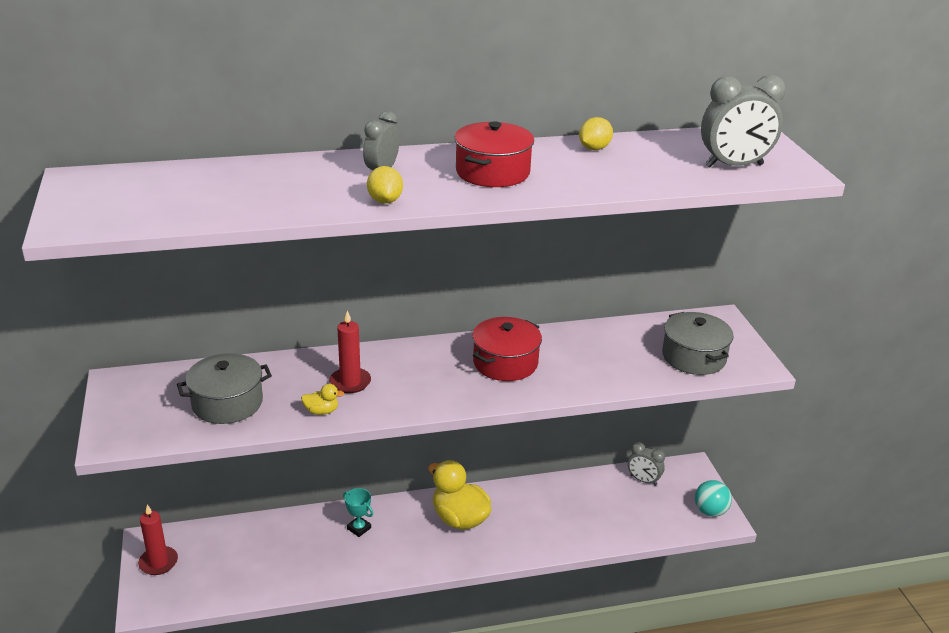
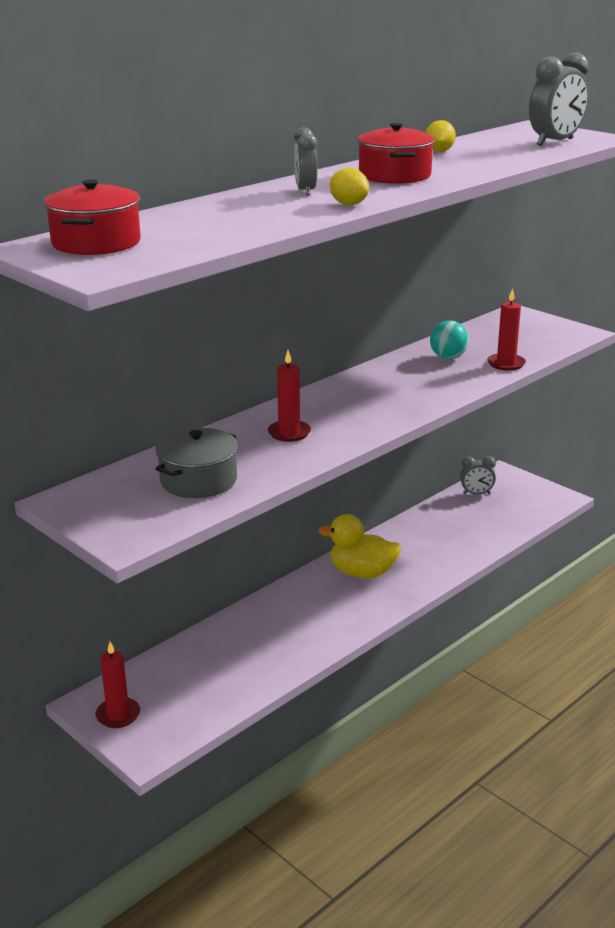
camera: 30 degrees left, 5 degrees down
(321, 411) = (294, 458): yellow duck -> none
(359, 528) = (283, 613): turquoise trophy -> none
(505, 363) = (398, 383): red pot -> red pot (96, 243)
(632, 377) = (506, 364): none -> red candle
(693, 357) = (531, 340): grey pot -> none
(710, 511) = (547, 496): turquoise ball -> turquoise ball (448, 357)

